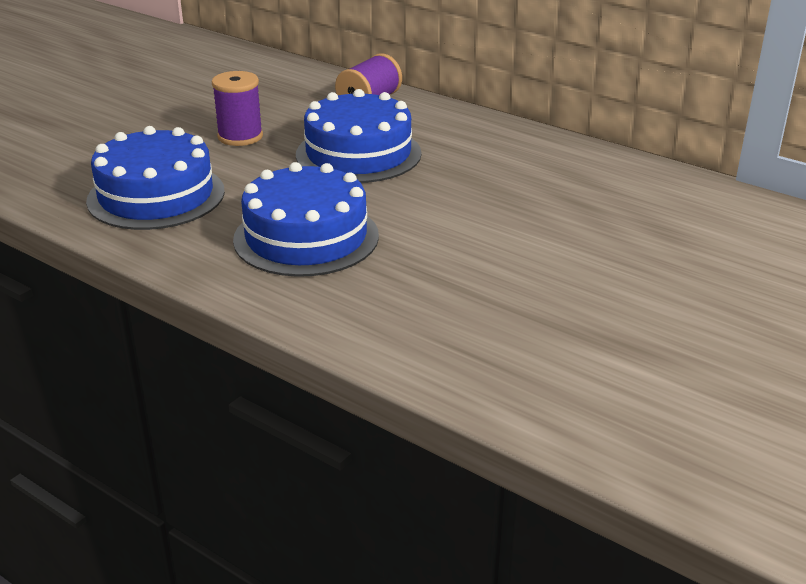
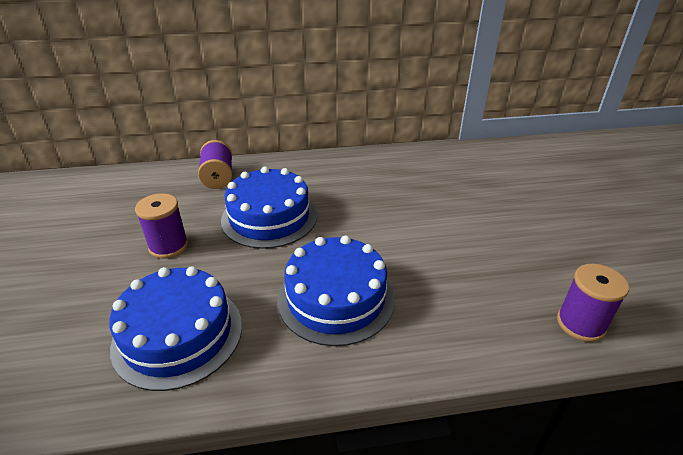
camera: 45 degrees left, 5 degrees up
(499, 382) = (580, 324): none -> purple spool

